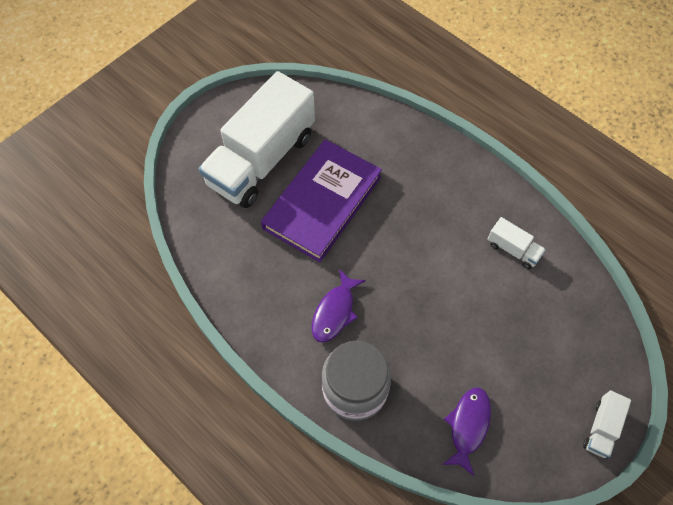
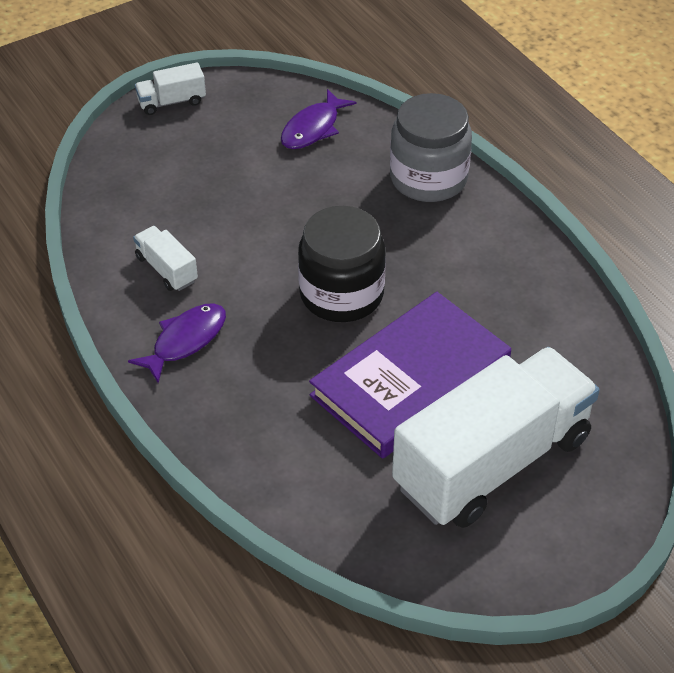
camera: 165 degrees left, 15 degrees down
(335, 311) = (430, 251): purple fish -> purple fish (185, 341)
(386, 257) = (341, 294): none -> black jar
(601, 428) = (171, 102): white truck -> white truck turned 150 degrees counterclockwise

